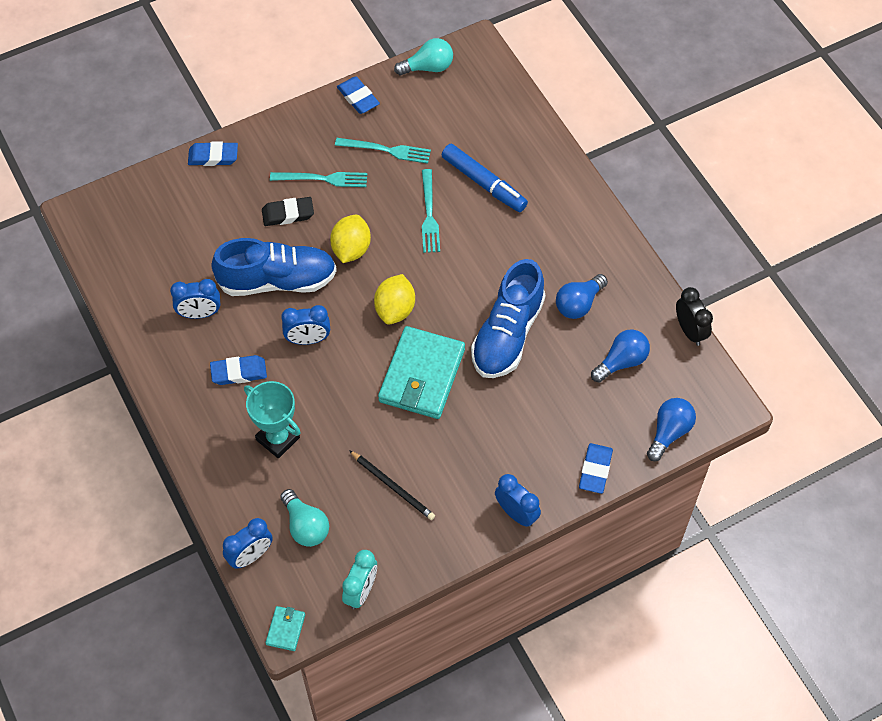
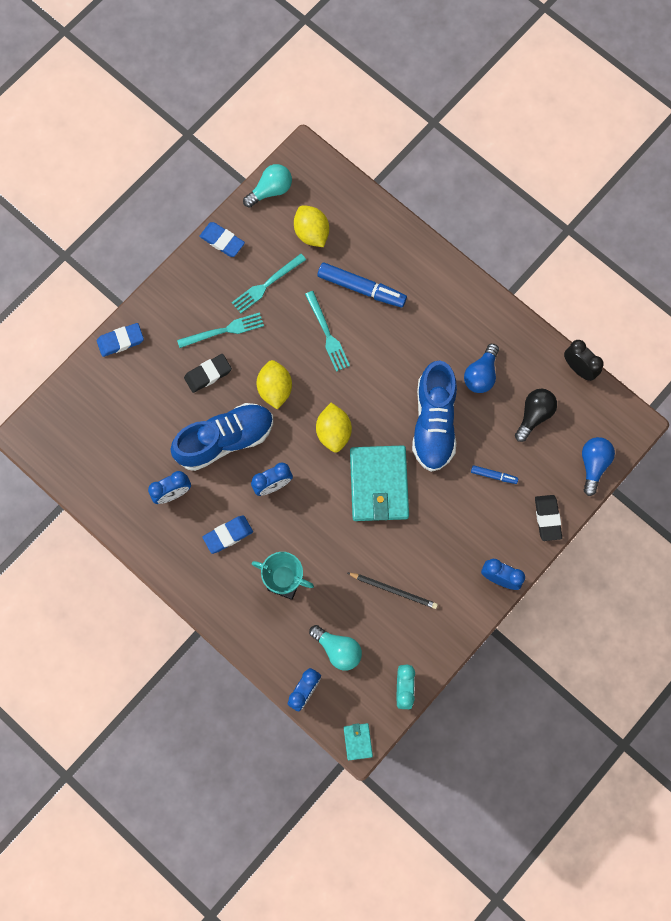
camera: 20 degrees left, 15 degrees up
(386, 150) = (267, 284): turquoise fork -> turquoise fork turned 150 degrees clockwise
(453, 117) = (311, 233): none -> yellow lemon
(552, 407) = (493, 475): none -> blue marker
(595, 470) = (547, 518): blue eraser -> black eraser
(621, 362) = (534, 415): blue light bulb -> black light bulb

